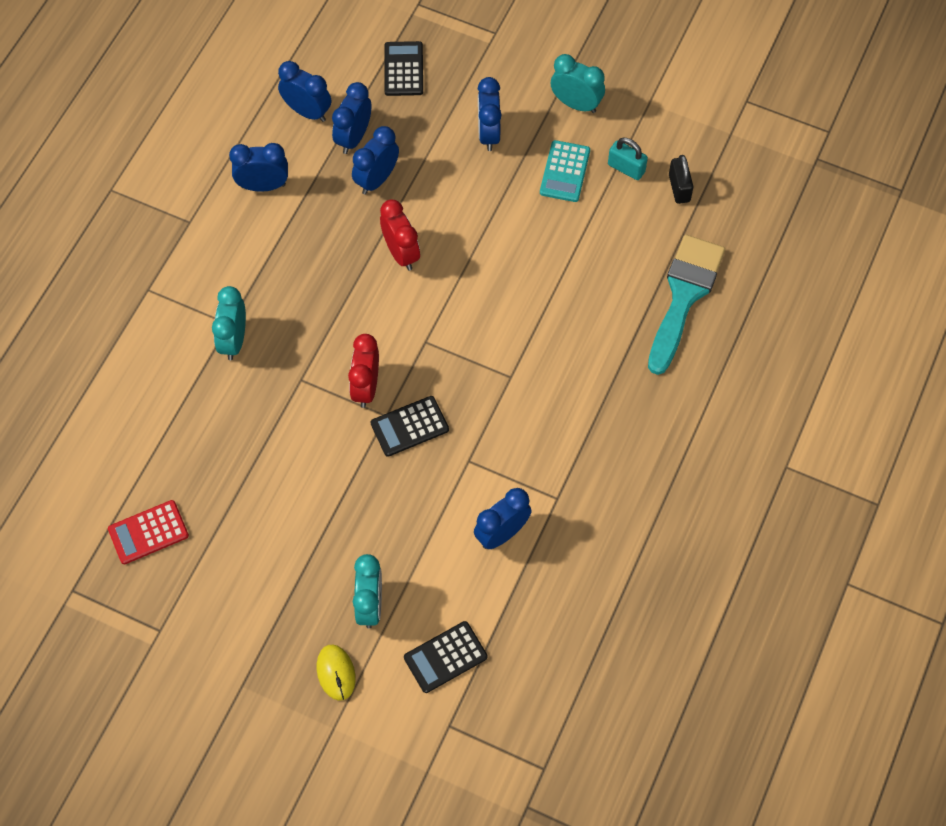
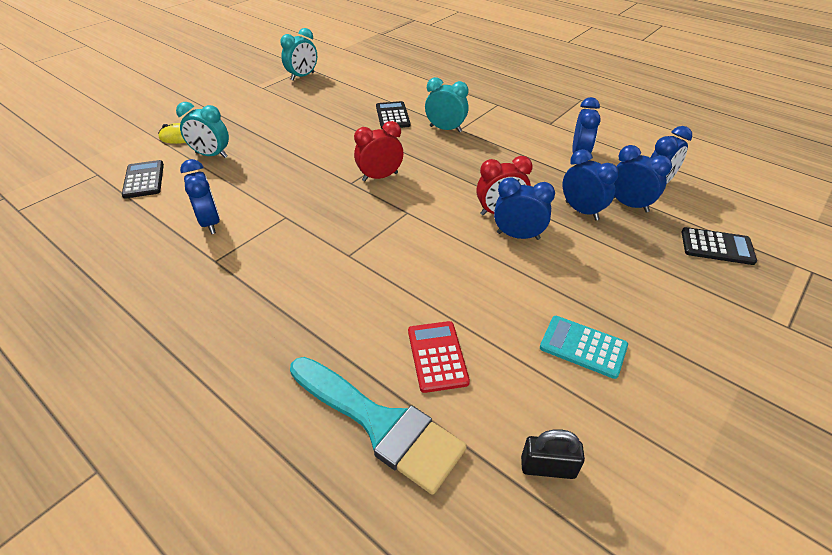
camera: 105 degrees right, 20 degrees down
(148, 532) = (325, 89): red calculator -> red calculator (437, 356)
(366, 387) = (380, 177): red clock -> red clock turned 45 degrees counterclockwise
(409, 426) = (334, 192): black calculator -> black calculator (392, 116)
(488, 134) = (637, 293): blue clock -> blue clock (518, 236)
(576, 104) = (688, 381): turquoise clock -> turquoise clock (302, 76)
(626, 168) = (585, 411): turquoise padlock -> none

